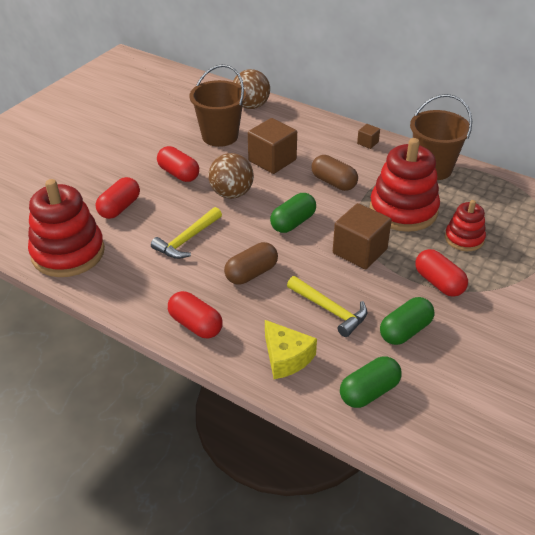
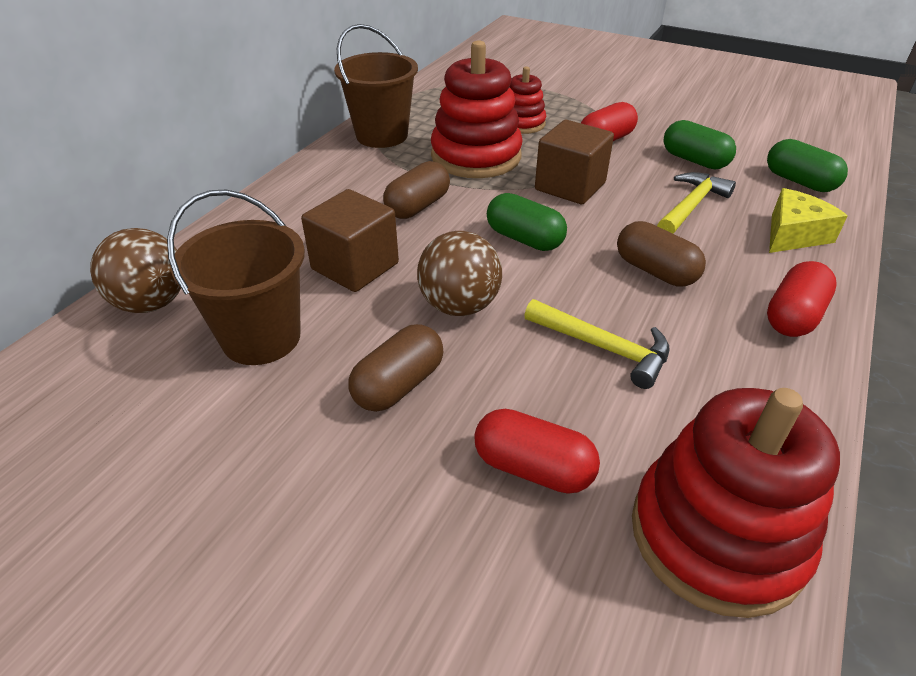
camera: 95 degrees left, 0 degrees up
(178, 174) = (399, 385): red capsule -> brown capsule
(367, 143) = (312, 179): brown cube -> none

